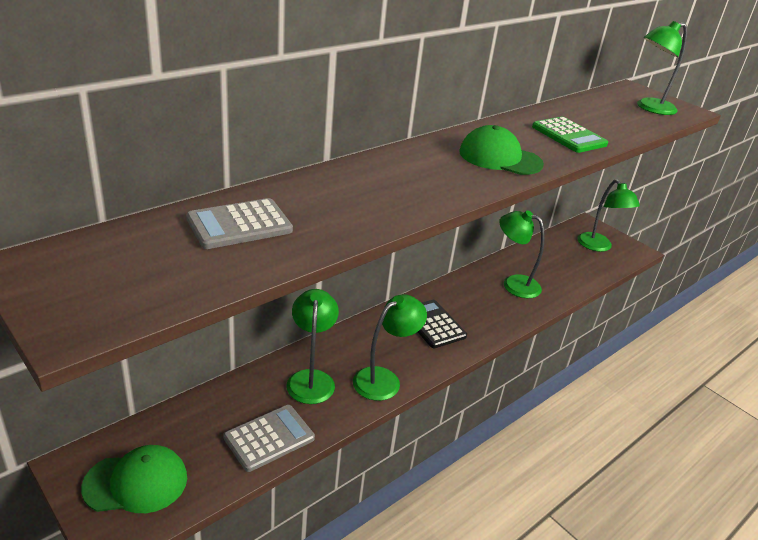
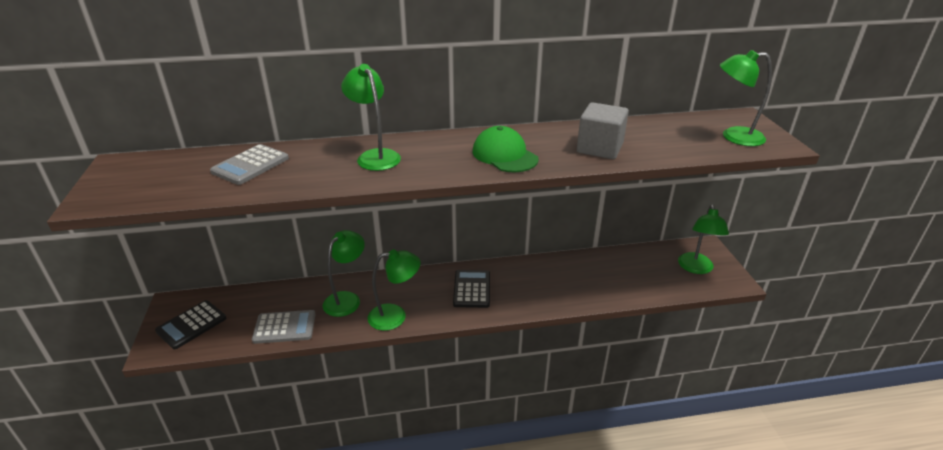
camera: 35 degrees right, 0 degrees up
(136, 482) = (191, 325): green cap -> black calculator
(239, 225) = (250, 165): grey calculator -> grey calculator turned 60 degrees counterclockwise
(513, 284) = (574, 278): green lamp -> green lamp (375, 156)
(568, 136) = (599, 148): green calculator -> grey cube

